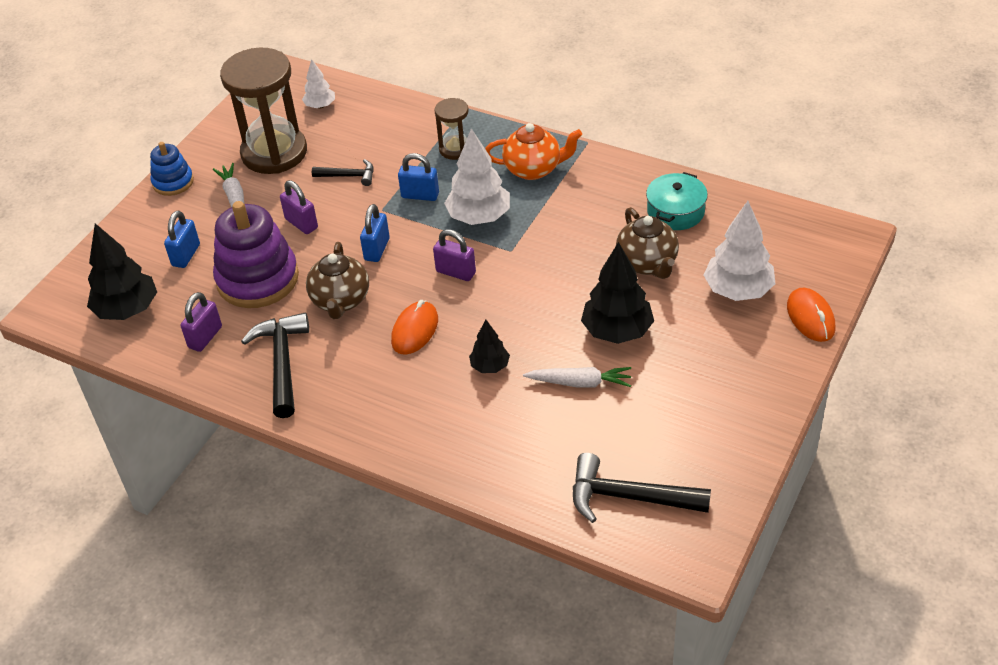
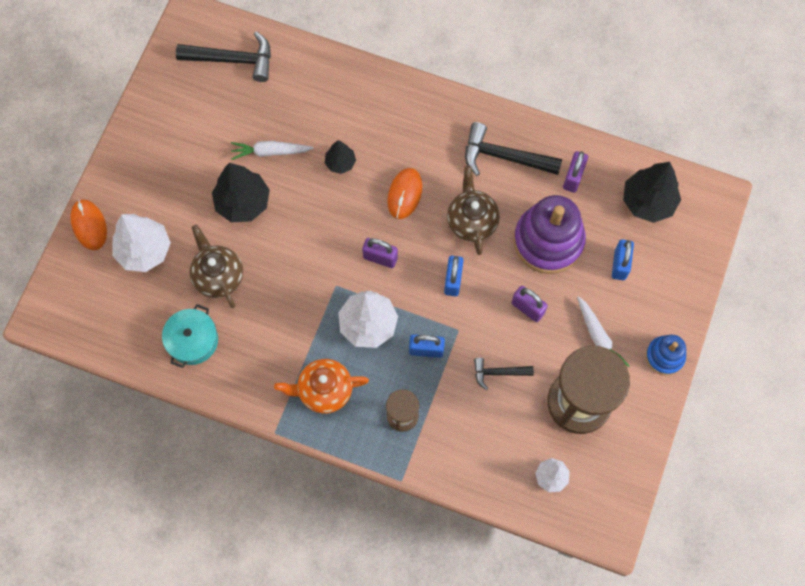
camera: 170 degrees right, 25 degrees up
(282, 362) = (504, 157): black hammer -> black hammer turned 120 degrees clockwise

